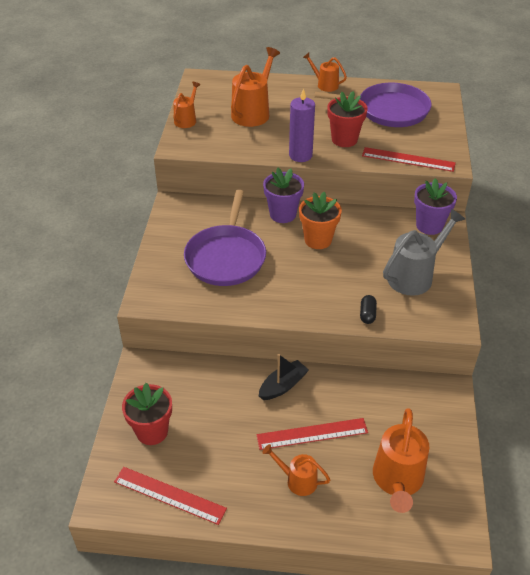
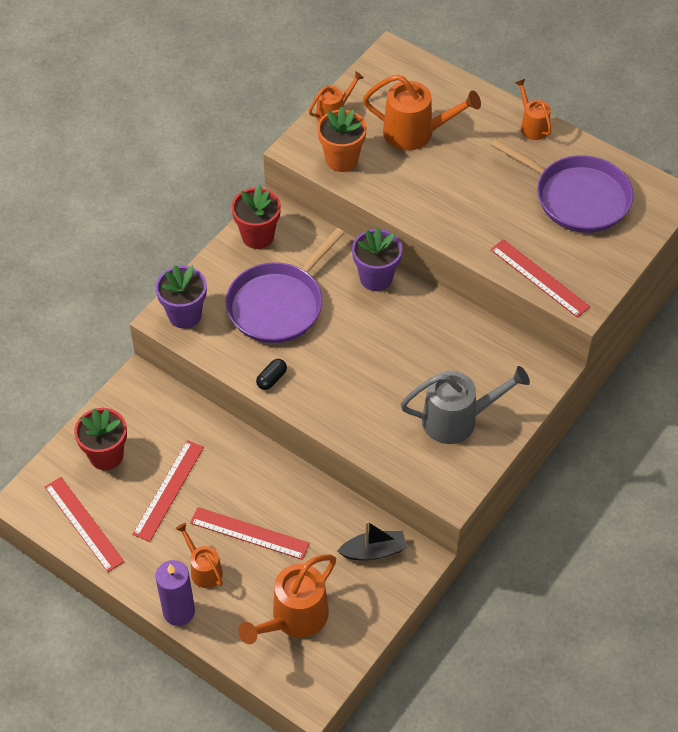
camera: 30 degrees right, 10 degrees up
(223, 433) = (168, 490): none -> red ruler
(253, 112) = (416, 133): orange watering can -> orange watering can turned 45 degrees clockwise
(283, 386) = (257, 471): black boat -> black boat (373, 551)
(300, 155) = (422, 219): purple candle -> purple candle (179, 611)
(318, 240) = (389, 328): orange flower pot -> orange flower pot (341, 159)
(344, 139) = (489, 218): red flower pot -> red flower pot (258, 236)
(367, 314) = (371, 439): black capsule -> black capsule (271, 379)
(429, 225) = (527, 367): purple flower pot -> purple flower pot (185, 315)

